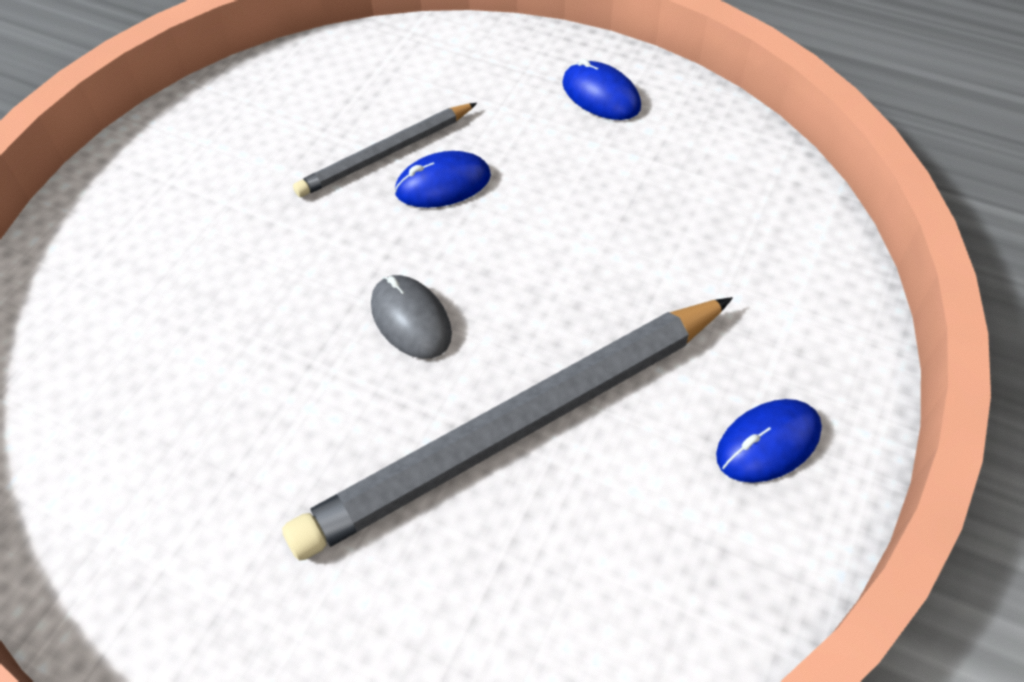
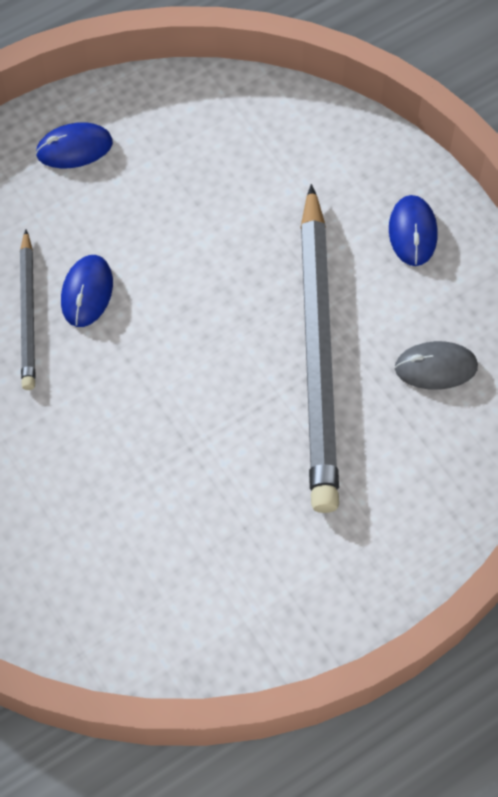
camera: 60 degrees left, 10 degrees up
(411, 320) = (195, 371): grey mouse -> grey mouse (435, 367)

